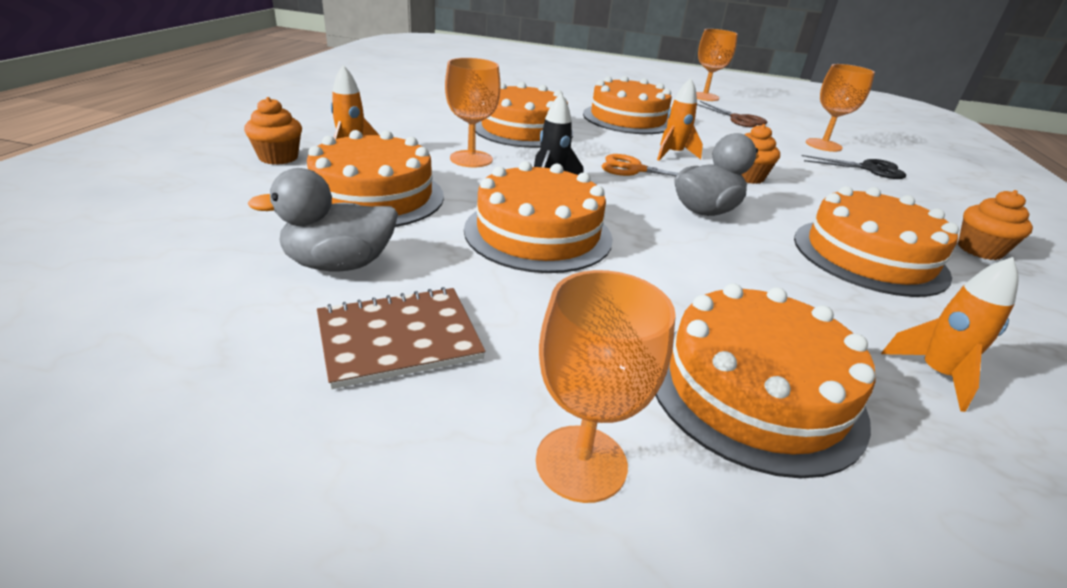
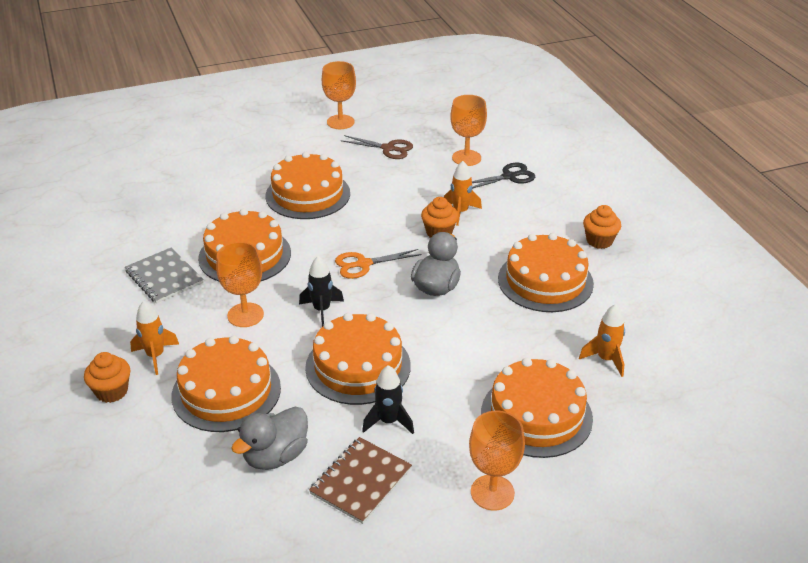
camera: 30 degrees left, 5 degrees up
(436, 118) = (164, 277): none -> grey notebook
(515, 295) = (388, 421): none -> black rocket
(673, 154) = (375, 230): orange rocket -> orange rocket (460, 212)

